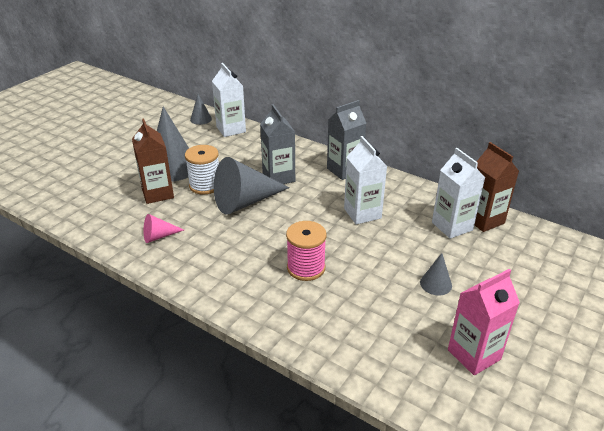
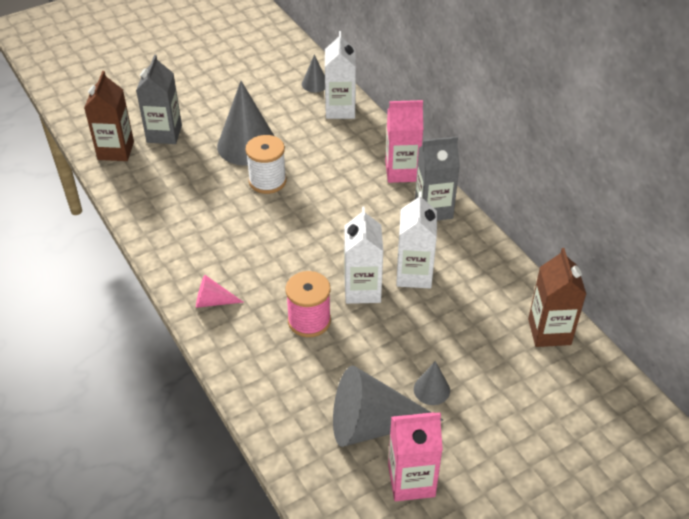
camera: 25 degrees right, 10 degrees up
(157, 193) = (213, 176): brown carton -> brown carton (116, 150)
(159, 236) = (187, 231): pink cone -> pink cone (213, 301)
(245, 201) = (297, 216): grey cone -> grey cone (372, 424)
(278, 177) = (352, 195): grey carton -> grey carton (164, 134)
(304, 154) = (402, 172): none -> pink carton
(452, 226) = (504, 327): white carton -> white carton (362, 290)

